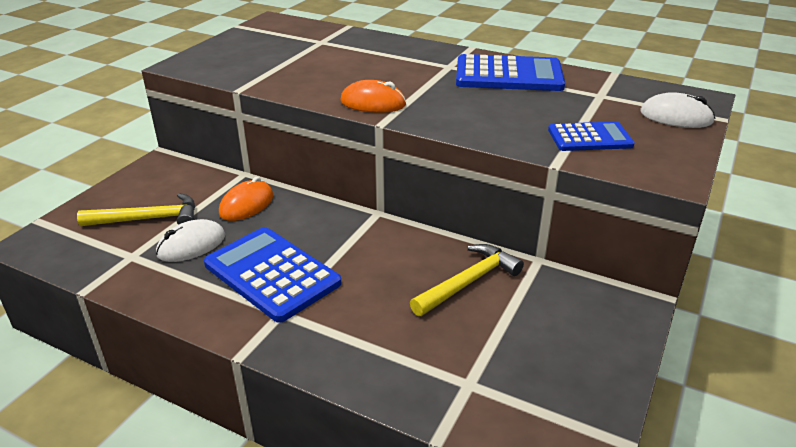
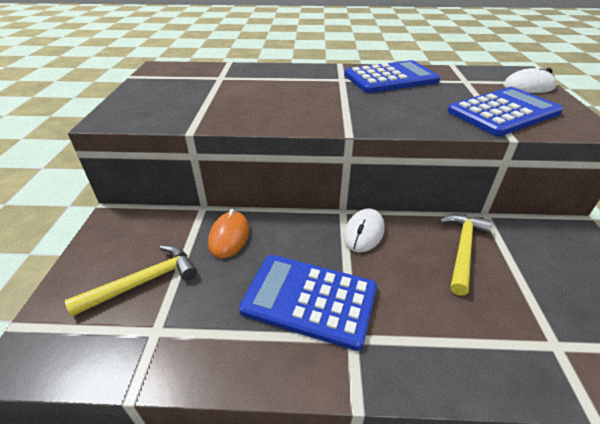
camera: 25 degrees left, 5 degrees up
(191, 245) = (210, 296): white mouse -> white mouse (363, 233)
(373, 103) = (321, 119): orange mouse -> none
(590, 138) = (503, 112): blue calculator -> blue calculator, size x1.66

